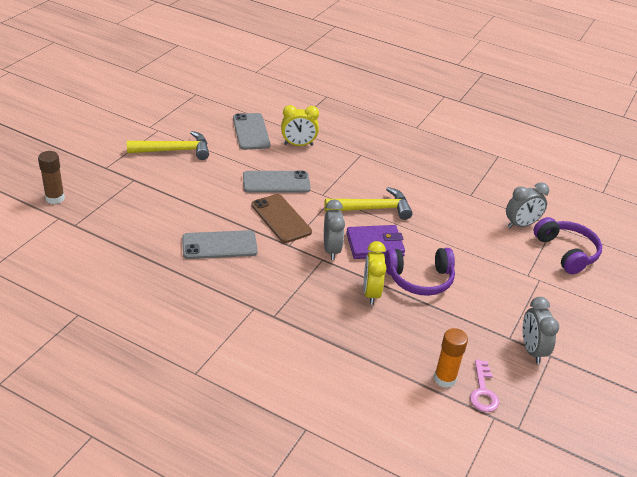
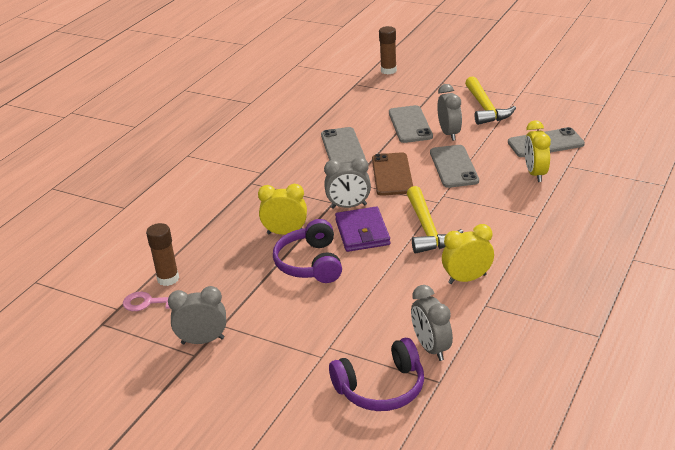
camera: 95 degrees right, 5 degrees down
(188, 197) = (410, 124): none -> grey phone
(215, 177) = (449, 133): none -> grey clock
(281, 218) = (392, 174): brown phone -> brown phone turned 60 degrees counterclockwise
(440, 198) = (467, 279): none -> yellow clock
(444, 379) = (168, 279): orange glue stick -> brown glue stick

